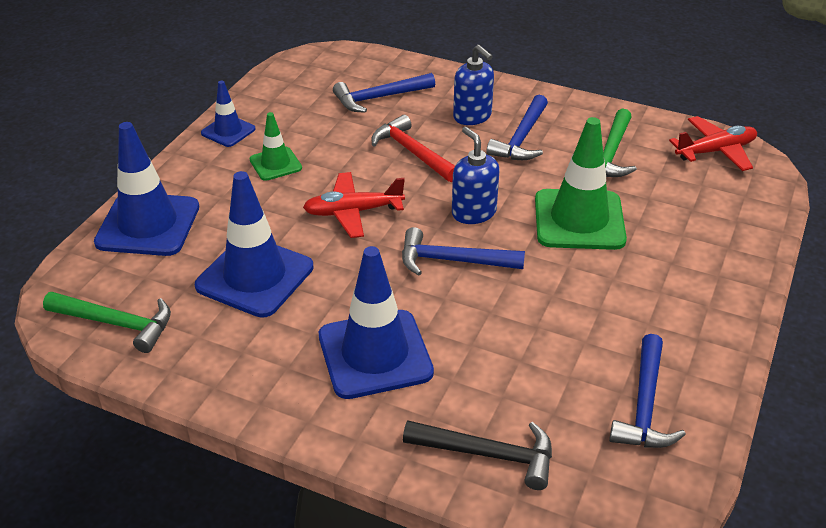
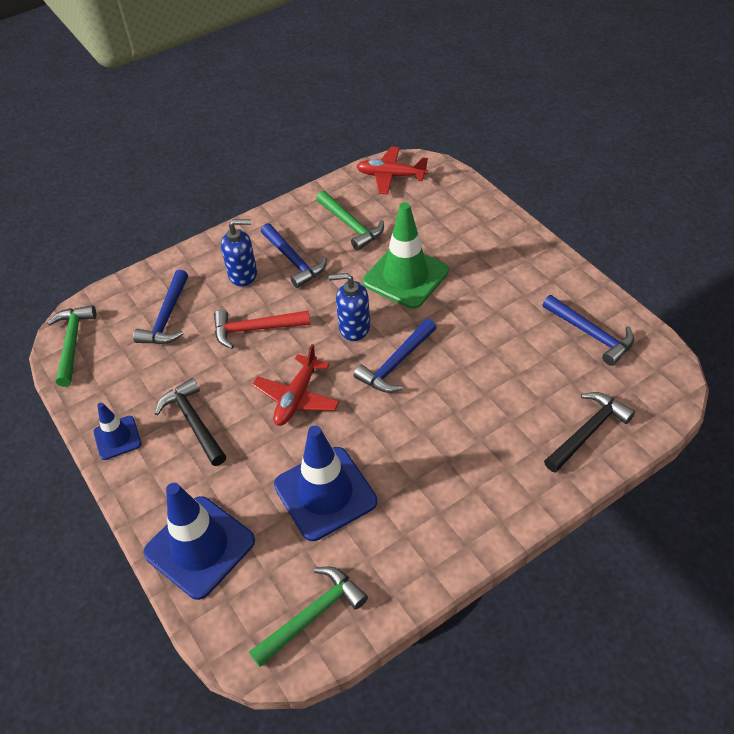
camera: 55 degrees left, 10 degrees up
(275, 164) = (194, 422): green traffic cone -> black hammer
(307, 64) = (72, 343): none -> green hammer
(375, 354) = (460, 452): blue traffic cone -> none
(715, 151) = (391, 176): red plane -> red plane turned 90 degrees counterclockwise

